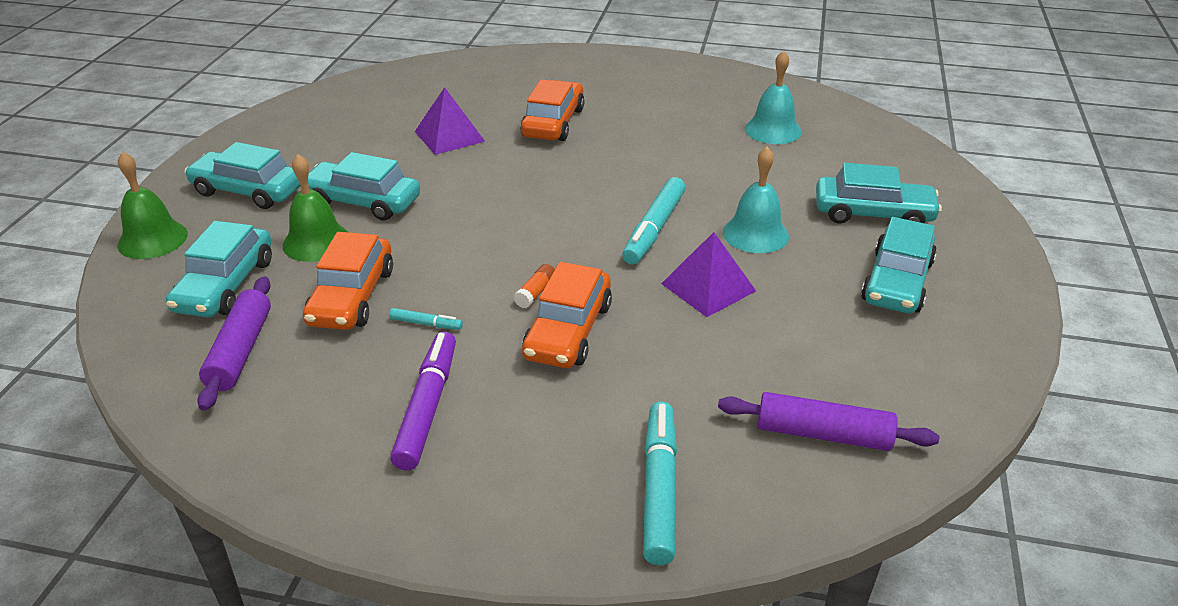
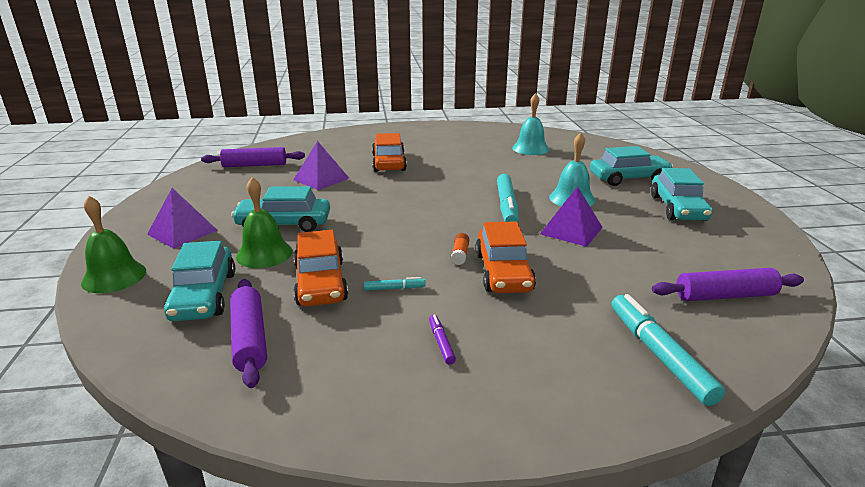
camera: 20 degrees left, 10 degrees down
(248, 191) = (182, 232): turquoise car -> purple pyramid
(383, 98) = (255, 165): none -> purple rolling pin
(427, 407) = (441, 343): purple marker -> purple marker, size x0.47

